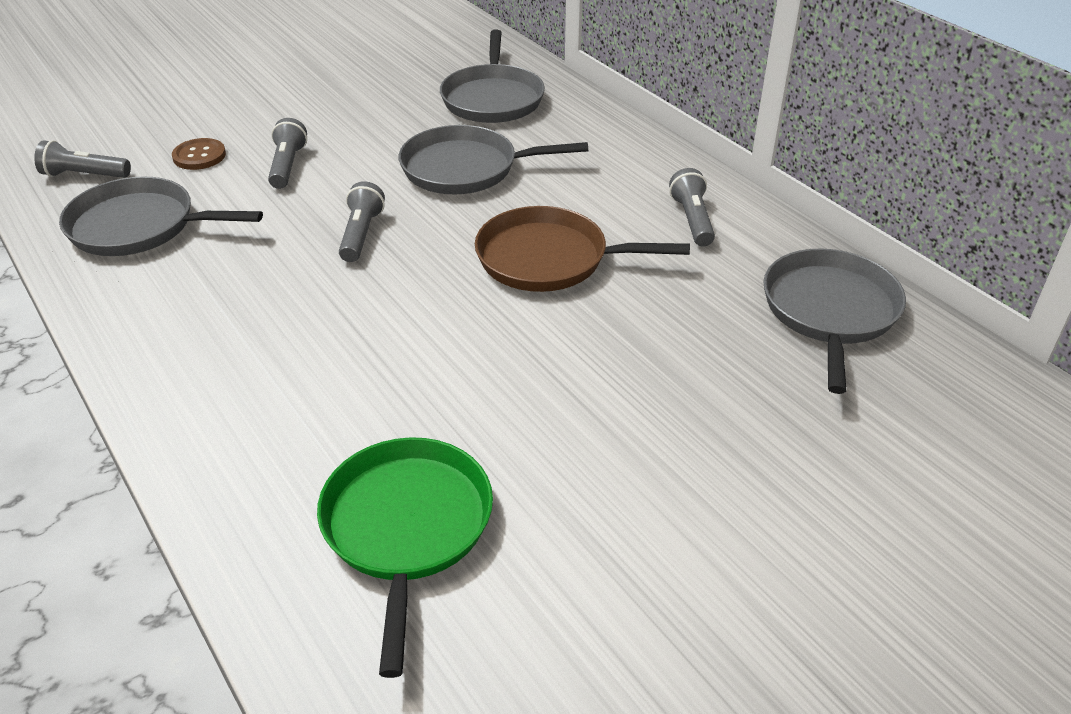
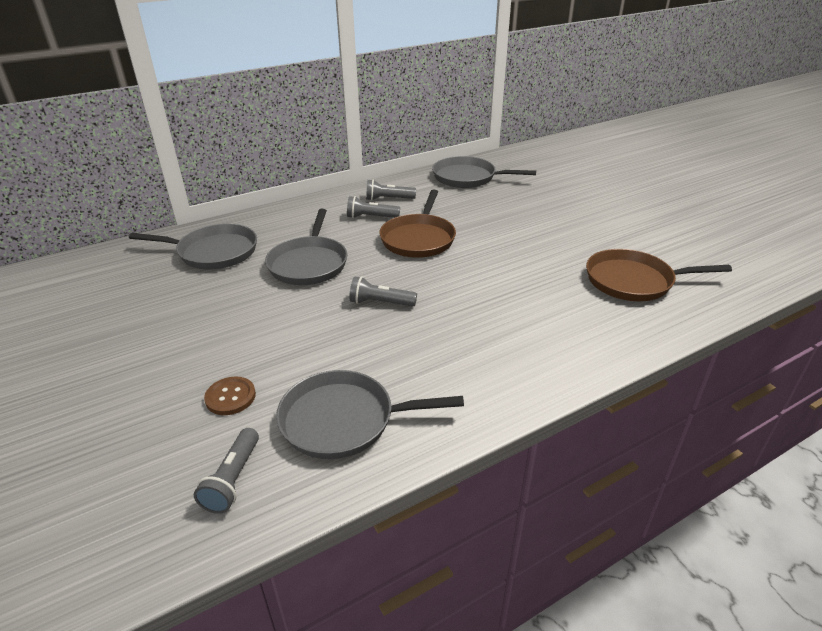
camera: 85 degrees left, 5 degrees down
(138, 226) = (343, 420): grey pan -> grey pan turned 75 degrees clockwise
(288, 166) = (272, 342): grey flashlight -> grey flashlight (371, 217)
(406, 527) = (633, 281): green pan -> brown pan

